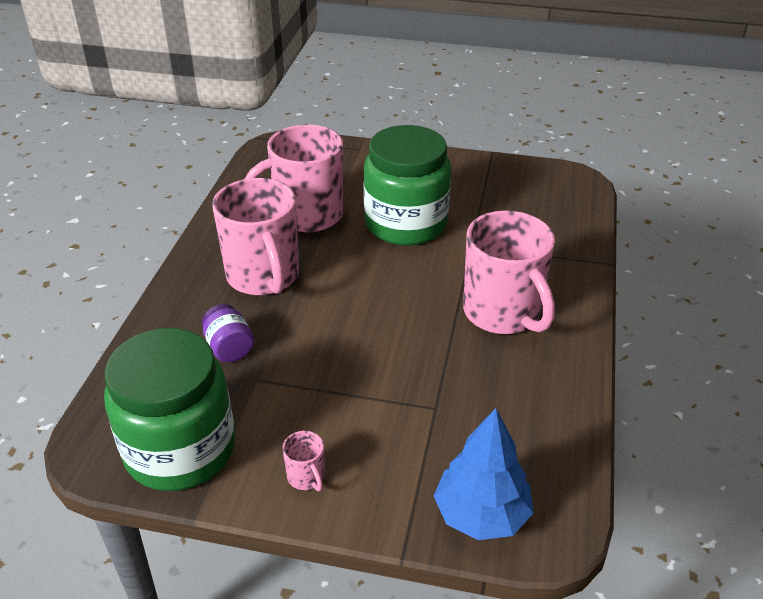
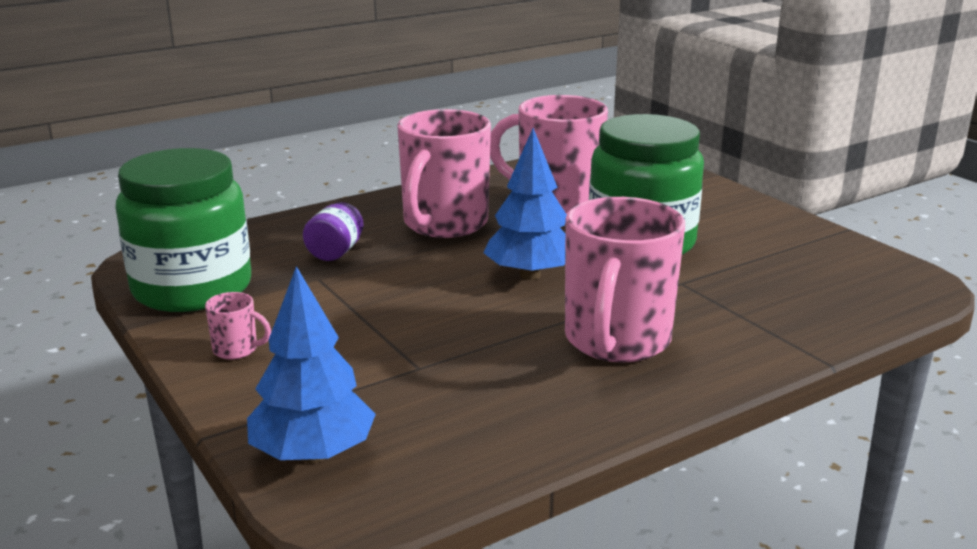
camera: 45 degrees right, 15 degrees down
(306, 477) = (237, 350): pink mug -> pink mug turned 90 degrees counterclockwise
(384, 290) = (530, 275): none -> blue tree

